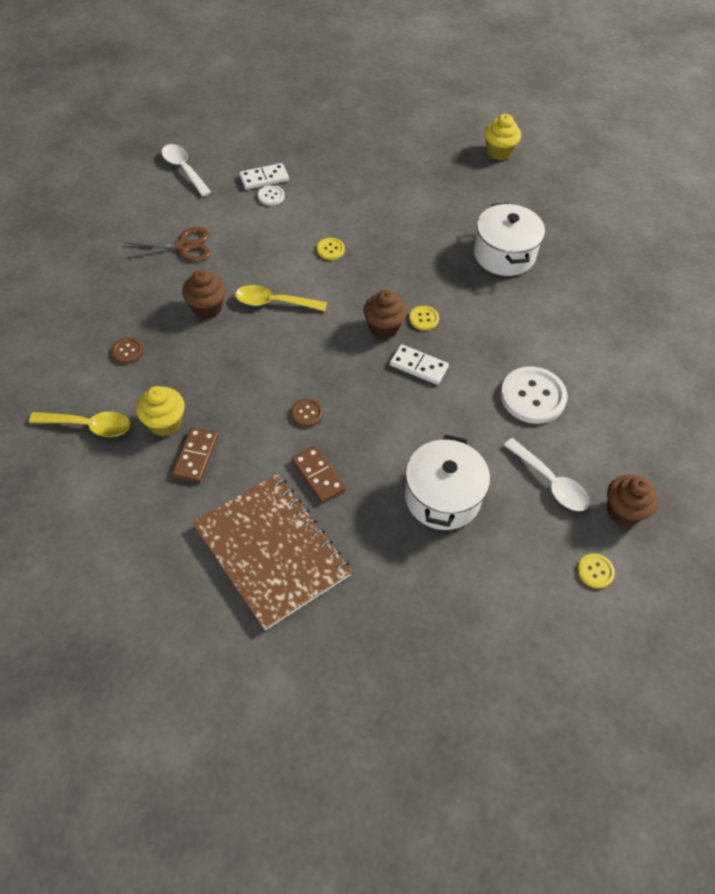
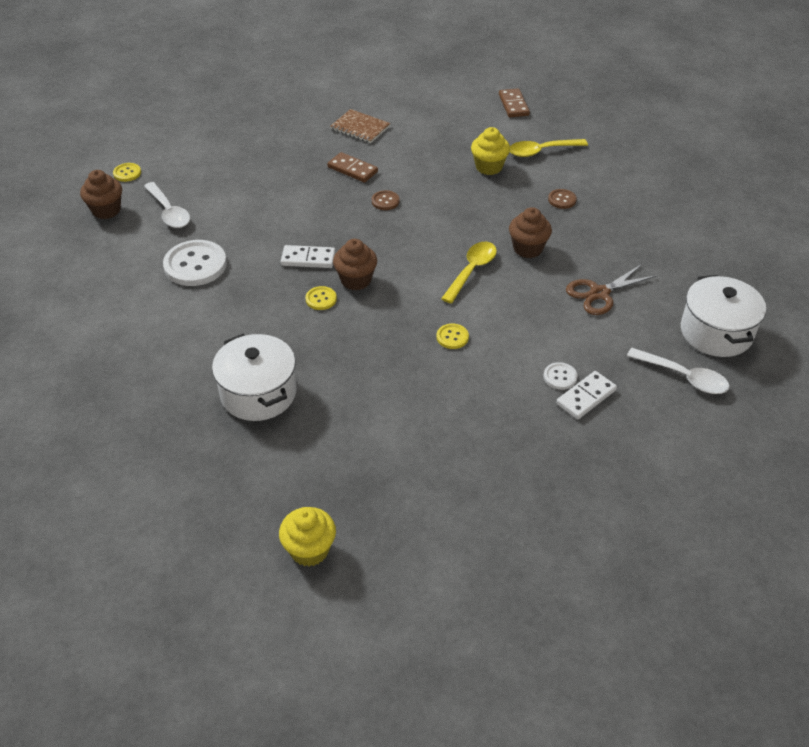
camera: 160 degrees right, 10 degrees down
(195, 456) = (450, 156): brown domino -> brown domino (513, 105)
(272, 551) = (360, 128): brown notebook -> brown notebook, size x0.50
(274, 302) = (471, 271): yellow spoon -> yellow spoon turned 45 degrees counterclockwise
(442, 497) = (253, 182): white pot -> white pot (716, 332)
(550, 482) = (169, 212): white spoon -> white spoon turned 150 degrees counterclockwise

